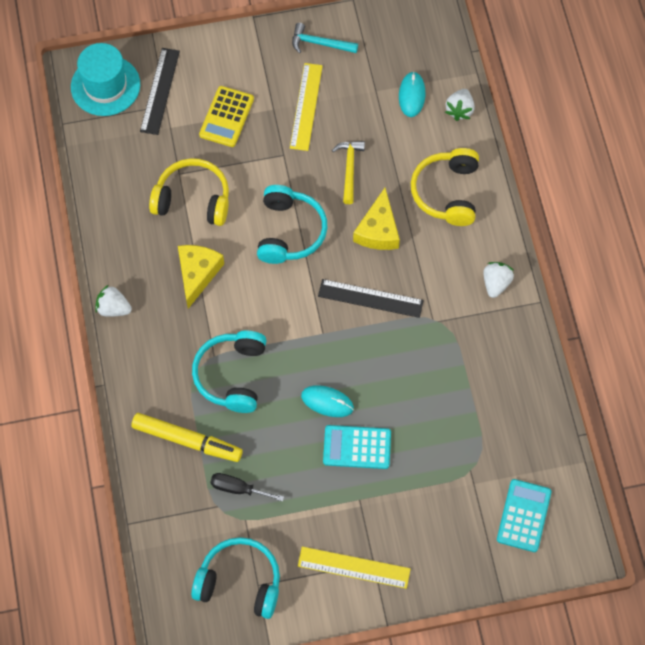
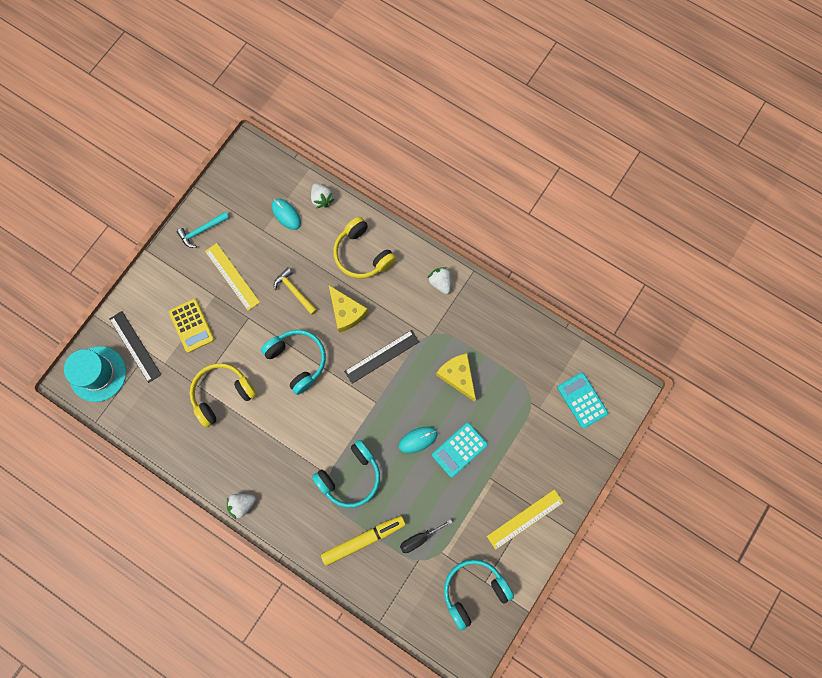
camera: 45 degrees left, 10 degrees up
(197, 274) = (270, 436): yellow cheese -> yellow cheese (457, 376)
(232, 375) = (350, 476): turquoise headphones -> turquoise headphones turned 90 degrees counterclockwise

